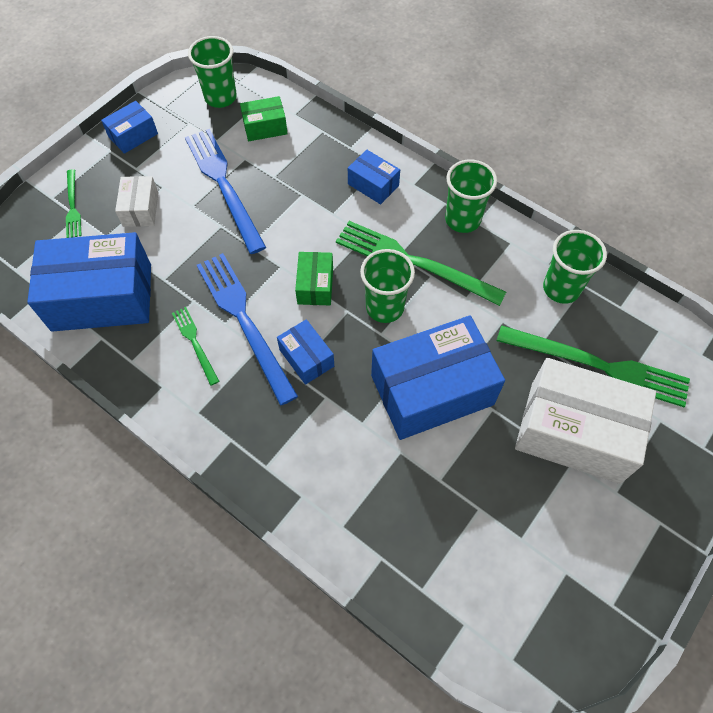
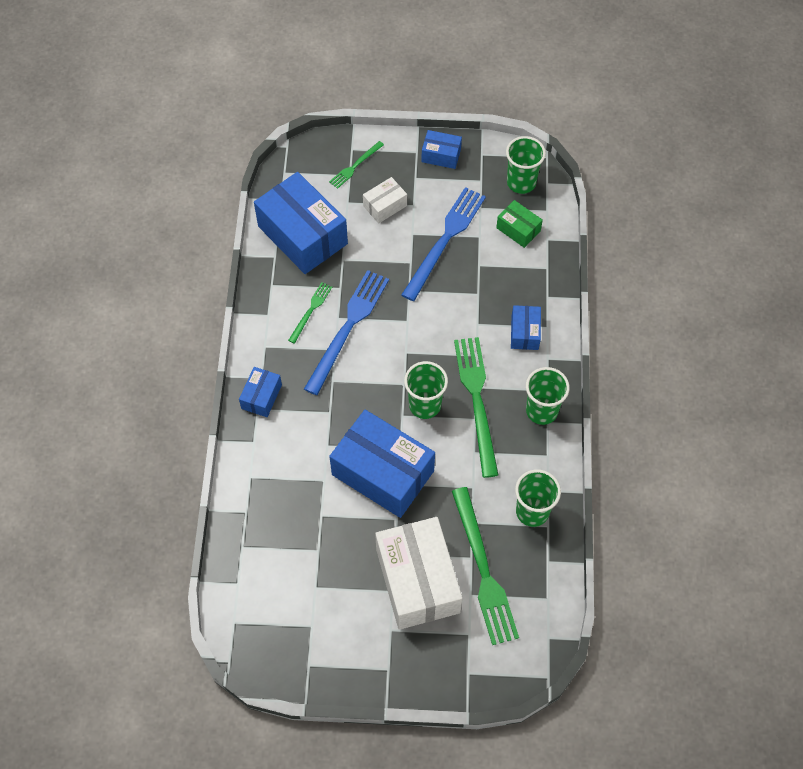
camera: 55 degrees right, 0 degrees up
(306, 358) = (349, 382): blue box -> blue box (261, 396)
(315, 285) = (408, 351): green box -> none

